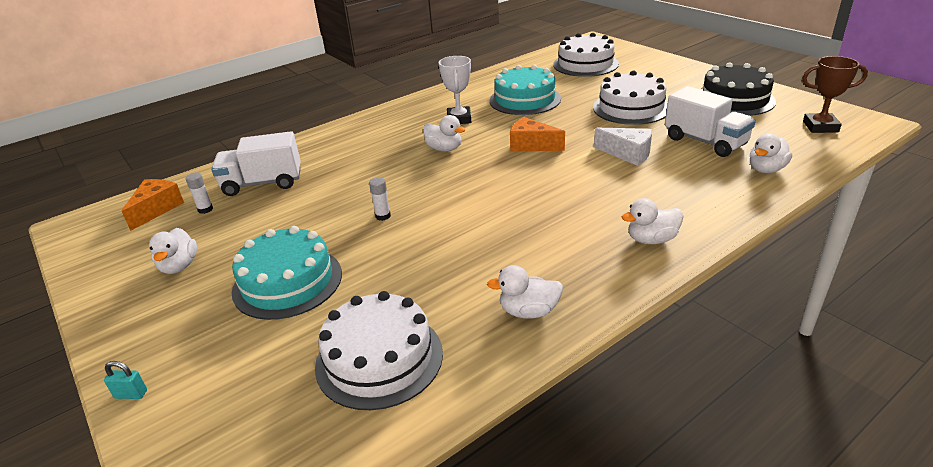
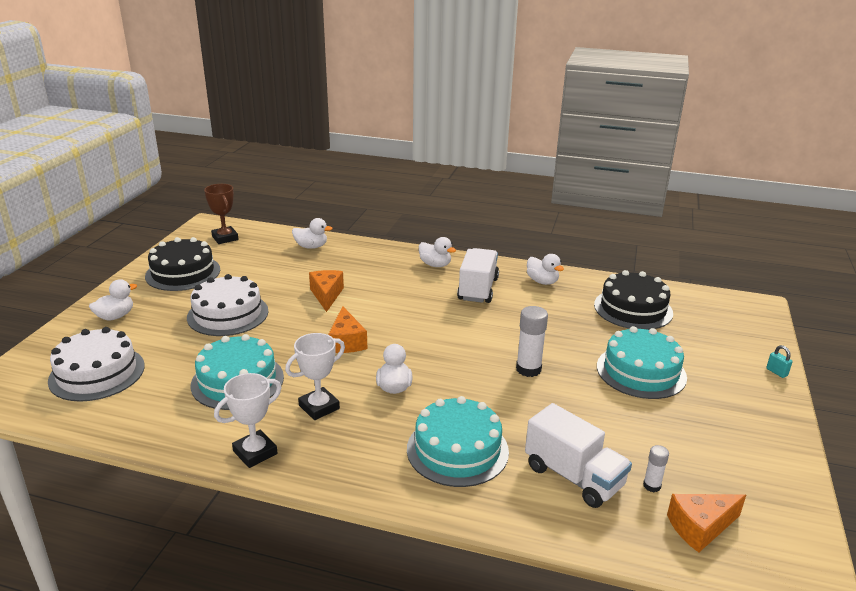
camera: 130 degrees left, 5 degrees down
(179, 266) = (709, 437): white duck -> white duck (115, 316)
(349, 152) = (457, 450): none -> turquoise cake
(379, 358) = (633, 309): white cake -> black cake
(383, 216) = (528, 369): white glue stick -> white glue stick, size x1.78
(442, 95) = (255, 452): none -> white trophy
(628, 154) = (326, 295): white cheese -> orange cheese
(705, 142) = (281, 271): white truck -> white truck (478, 289)

